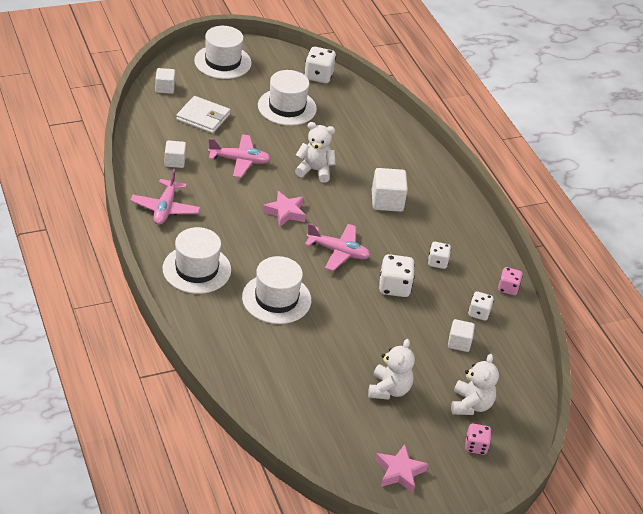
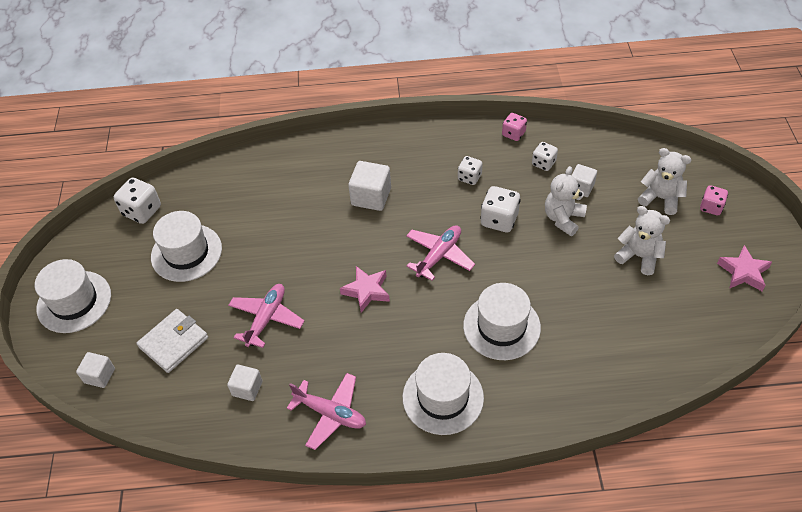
camera: 65 degrees left, 10 degrees up
(315, 170) = (305, 249): white teddy bear -> white teddy bear (563, 218)

